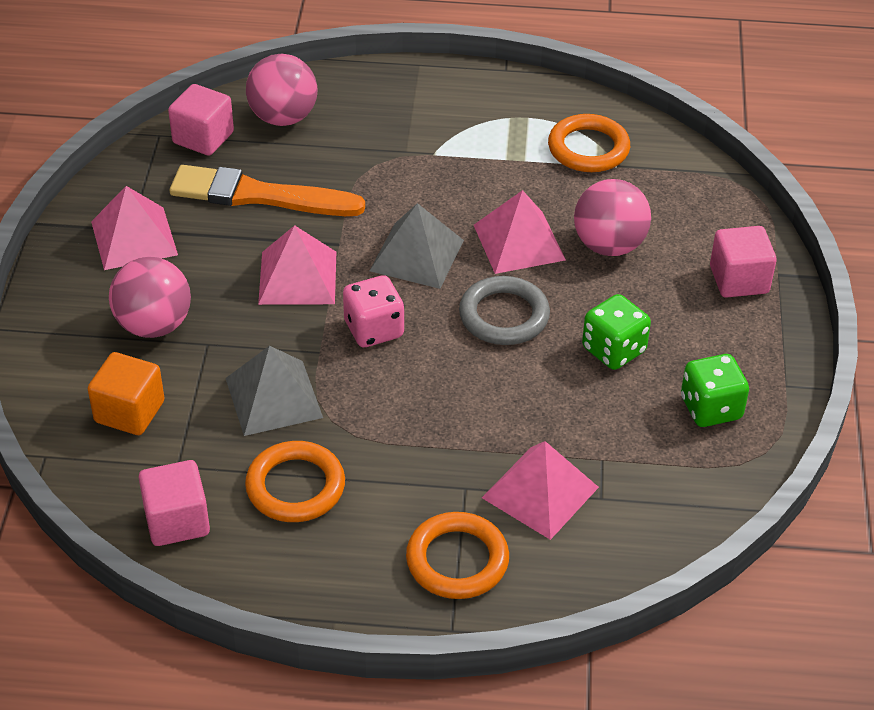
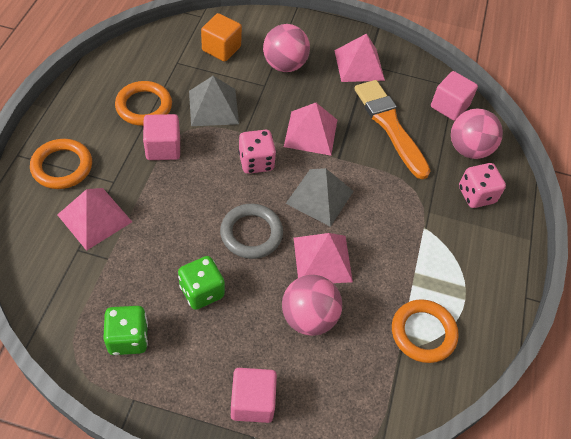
camera: 95 degrees right, 10 degrees up
(177, 521) = (139, 57): pink cube -> pink cube (163, 148)
(259, 195) = (390, 126): orange brush -> orange brush turned 45 degrees counterclockwise
(363, 110) = (476, 195): none -> pink dice

